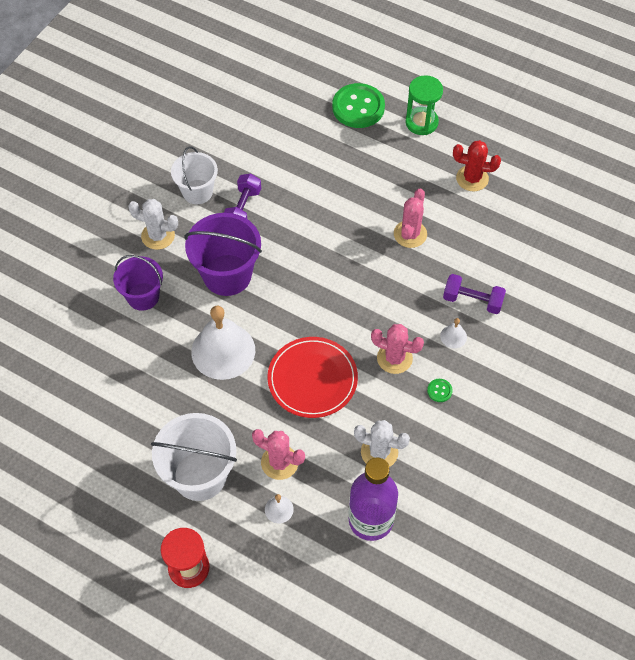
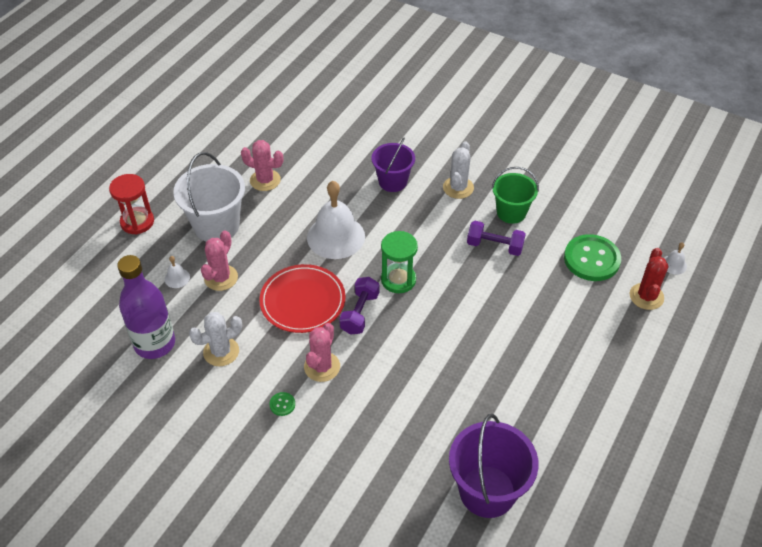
camera: 90 degrees right, 10 degrees down
(197, 192) = (511, 212): white bucket -> green bucket
(227, 275) = (417, 237): purple bucket -> purple bucket (487, 491)
(358, 107) = (645, 341): green button -> green button (591, 259)
(379, 452) = (221, 352): white cactus -> white cactus turned 45 degrees clockwise
(410, 234) = (475, 385): pink cactus -> pink cactus (265, 180)
(421, 122) = (635, 403): green hourglass -> green hourglass (398, 280)
(453, 336) = (346, 420): white bell -> white bell (674, 264)
(472, 178) = (560, 451): red cactus -> red cactus (646, 296)
(472, 301) = (390, 441): purple dumbbell -> purple dumbbell (359, 313)

